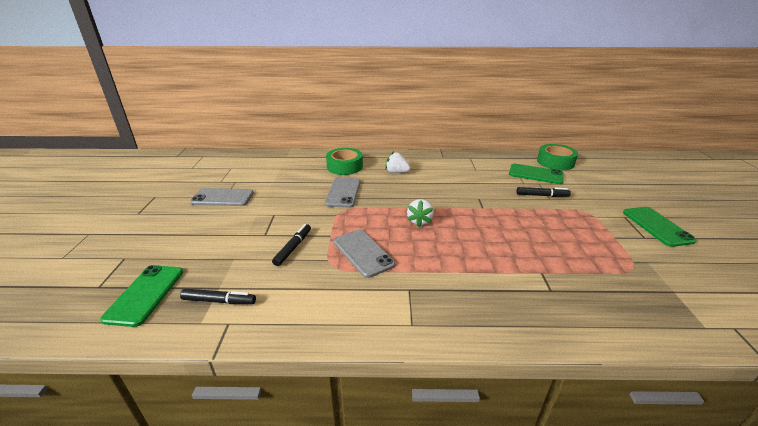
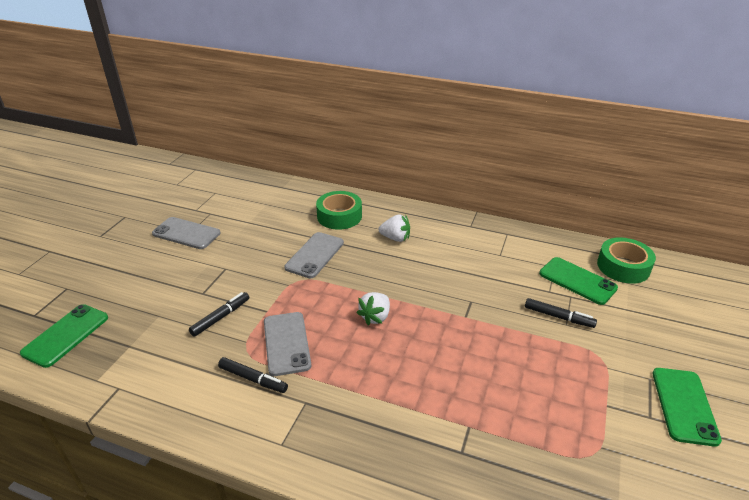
camera: 20 degrees right, 5 degrees up
(219, 301) = (122, 361): black marker -> black marker (253, 379)
(396, 172) = (395, 238): white strawberry -> white strawberry turned 150 degrees clockwise

